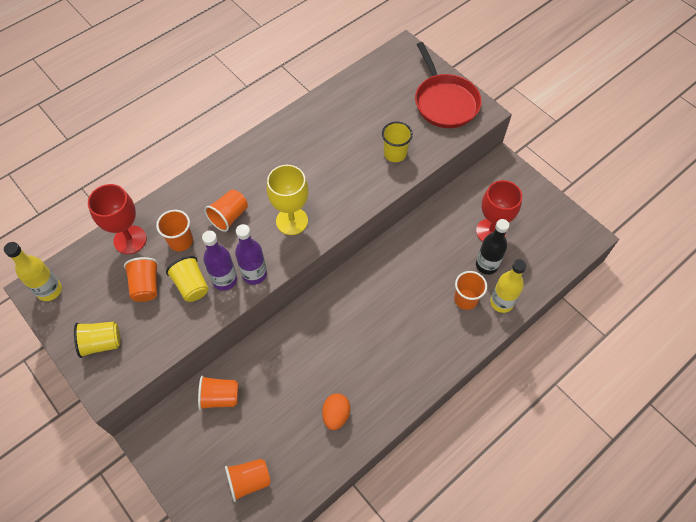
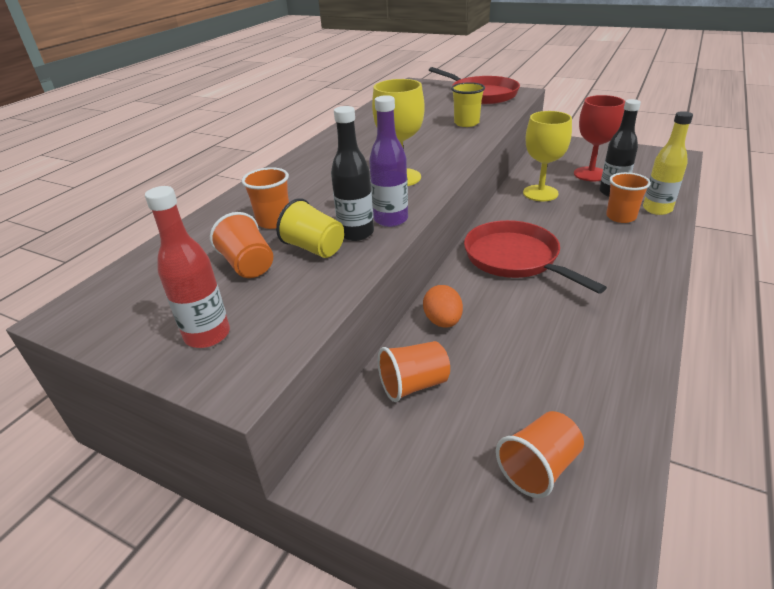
camera: 20 degrees left, 25 degrees down
(49, 290) = (92, 309): yellow bottle -> none
(101, 343) = (207, 335): yellow cup -> red bottle
(130, 240) = (202, 237): red goblet -> none
(225, 280) = (356, 233): purple bottle -> black bottle
(229, 216) = (323, 192): orange cup -> none
(336, 415) = (587, 347): orange egg -> orange egg (442, 321)
(353, 312) = (515, 258): none -> red pan
(429, 241) = (540, 193): none -> yellow goblet

